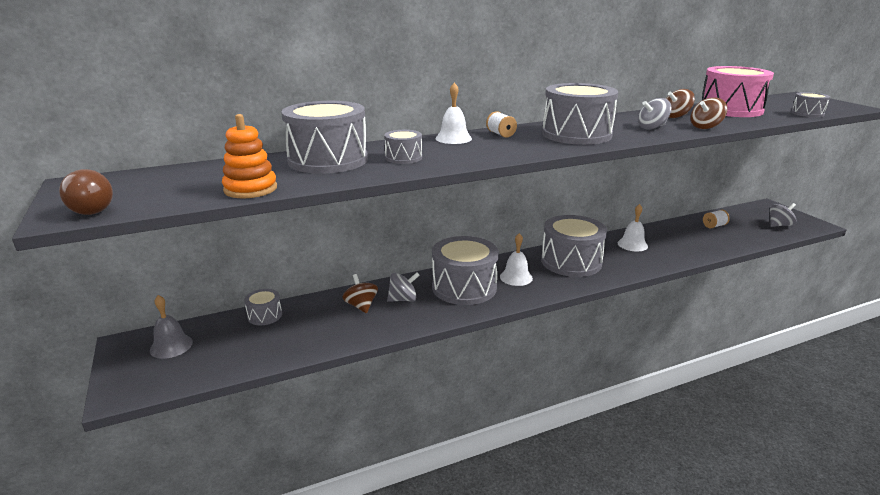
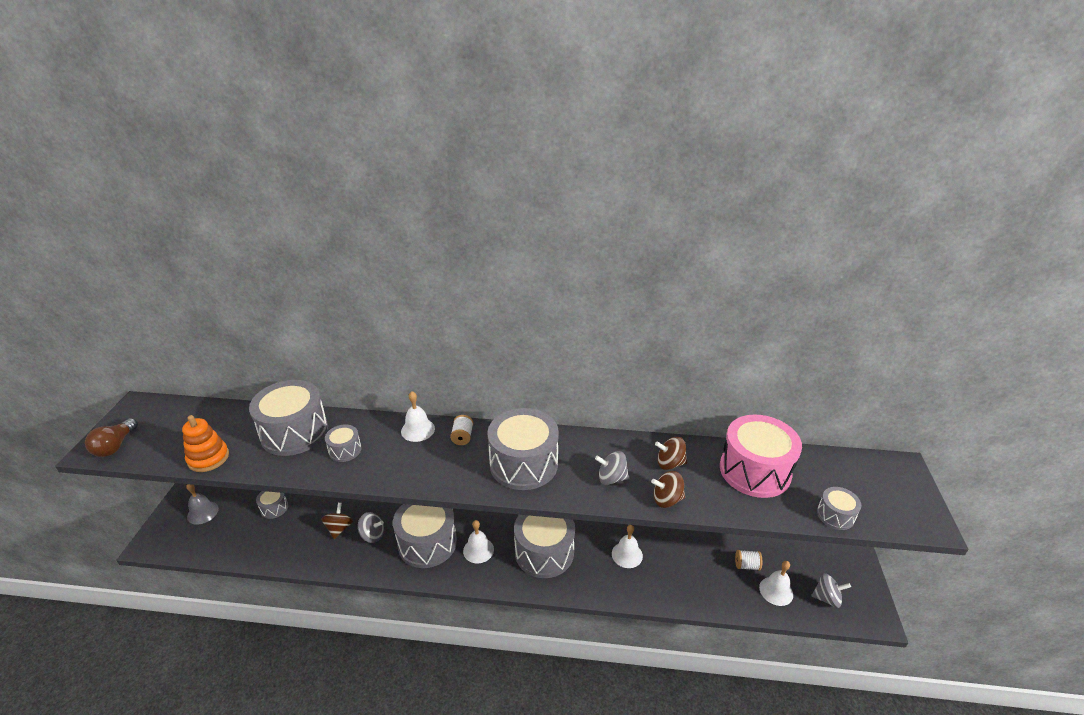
camera: 30 degrees right, 10 degrees up
(748, 231) = (776, 591): none -> white bell

